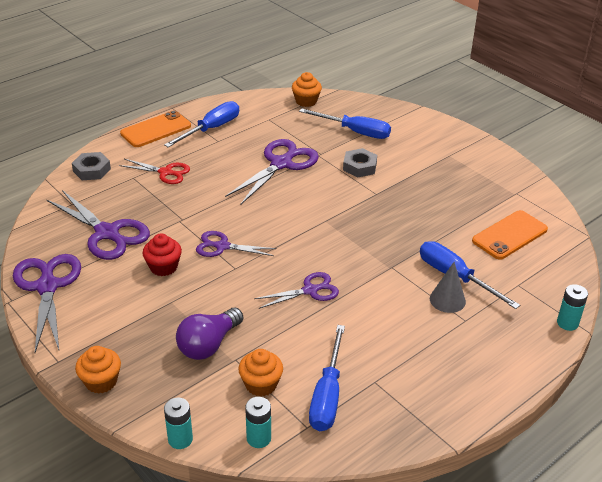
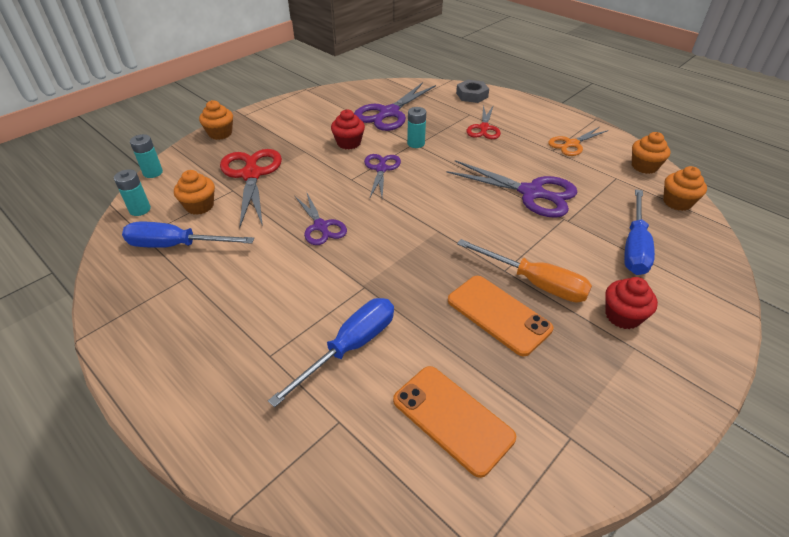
camera: 85 degrees right, 5 degrees up
(47, 287) = (322, 99): purple scissors -> none
(156, 130) = (550, 115): orange phone -> orange phone (498, 314)
(208, 345) = (251, 175): purple light bulb -> red scissors
(211, 129) = (572, 144): blue screwdriver -> orange scissors
(256, 102) = (644, 166): none -> orange cupcake
(359, 167) = (556, 254): grey nut -> none
(390, 182) = (535, 283): none -> orange screwdriver
(422, 153) = (622, 316): none -> red cupcake
(447, 300) = (306, 338): grey cone -> none
(567, 323) = (254, 483): turquoise battery -> turquoise battery (416, 143)

